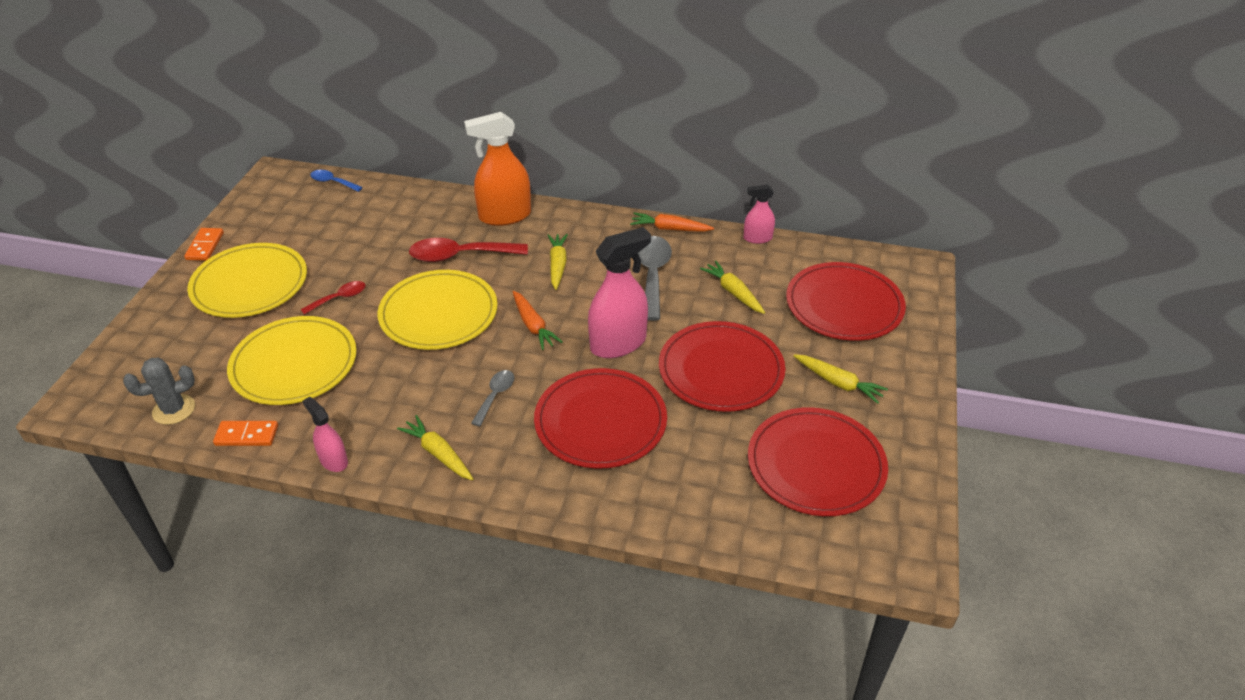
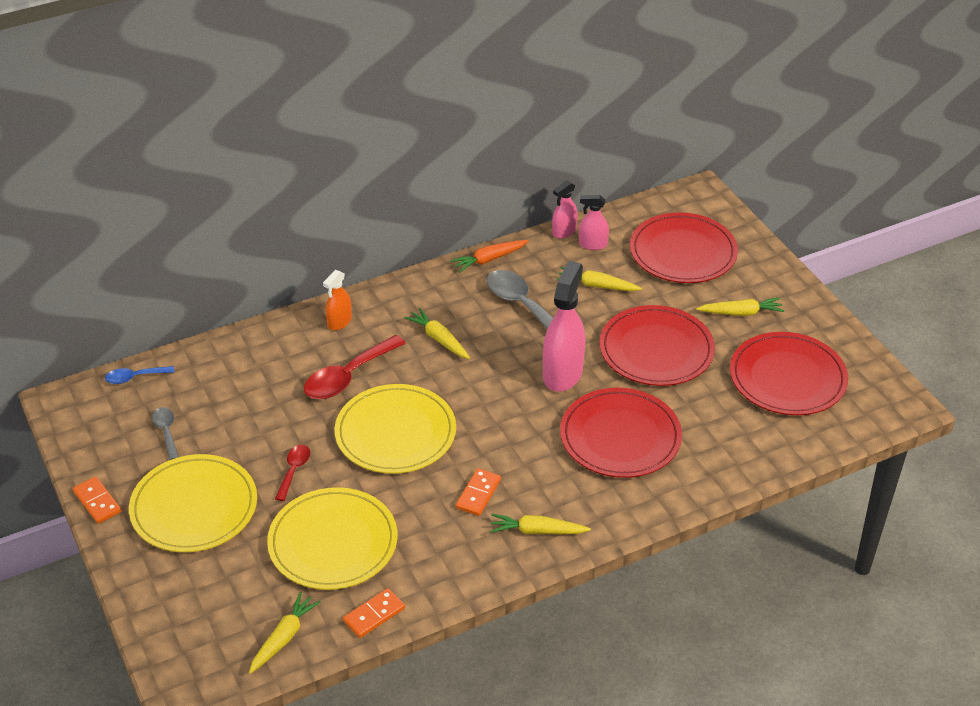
camera: 40 degrees left, 0 degrees up
(174, 410) = (284, 638): grey cactus -> yellow carrot
(333, 461) = (468, 586): pink spray bottle -> pink spray bottle (592, 244)
(434, 395) = (478, 494): none -> orange domino
(495, 396) = (523, 466): grey spoon -> grey spoon (166, 432)
(504, 216) = (339, 322): orange spray bottle -> orange spray bottle, size x0.54
(533, 325) = (482, 397): orange carrot -> none

